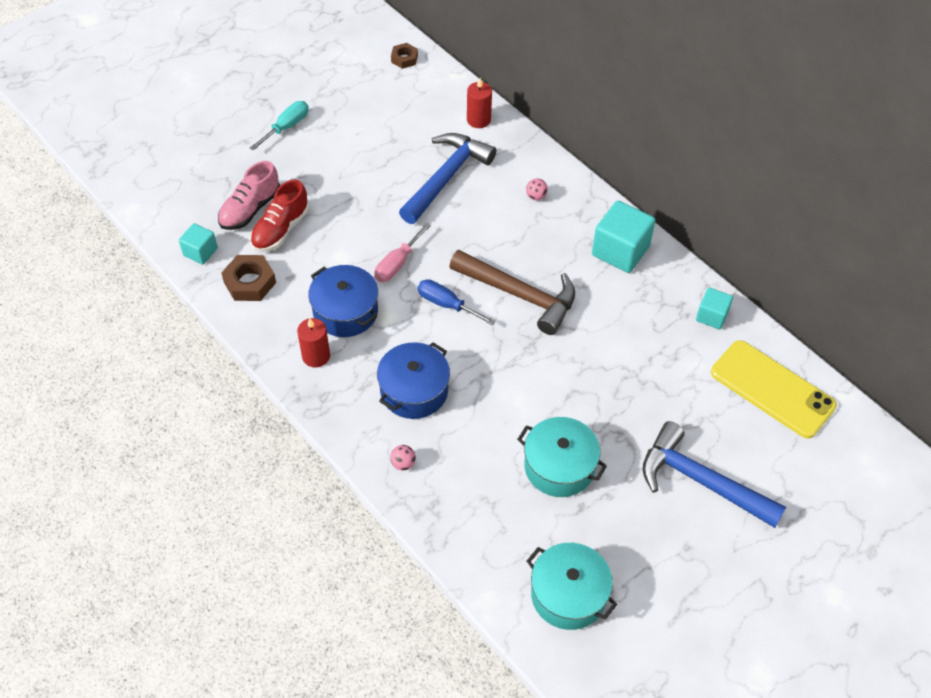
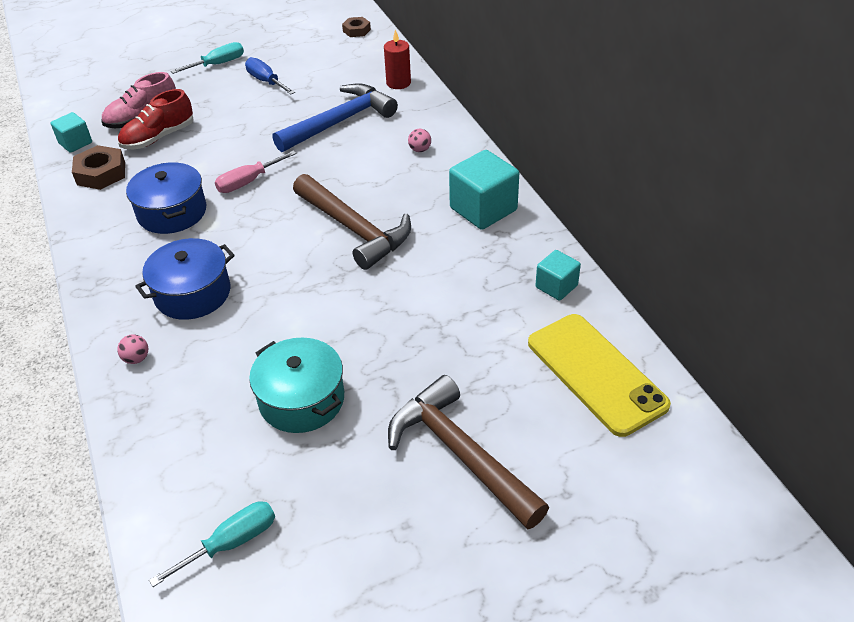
camera: 20 degrees right, 10 degrees down
(316, 356) = (118, 244): red candle -> none
(447, 304) = (274, 224): blue screwdriver -> blue screwdriver (266, 81)
(568, 595) = (231, 543): turquoise pot -> turquoise screwdriver
(701, 481) = (461, 453): blue hammer -> brown hammer

